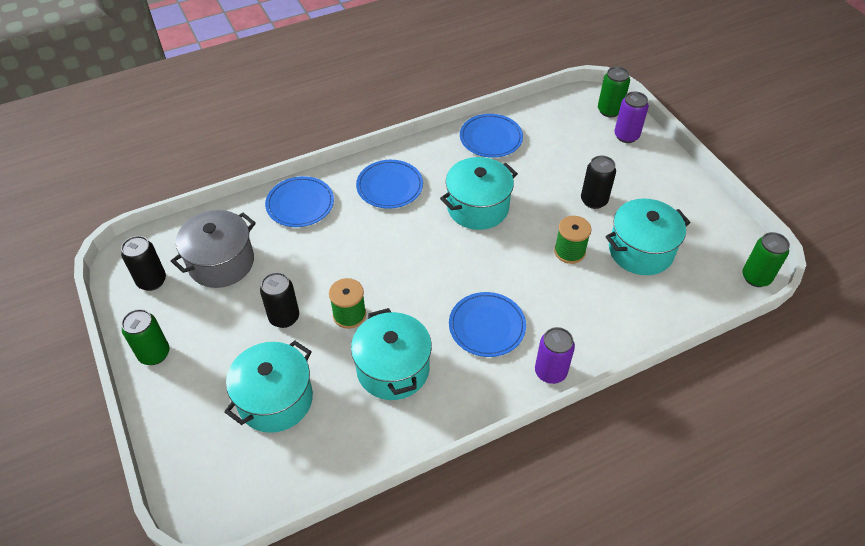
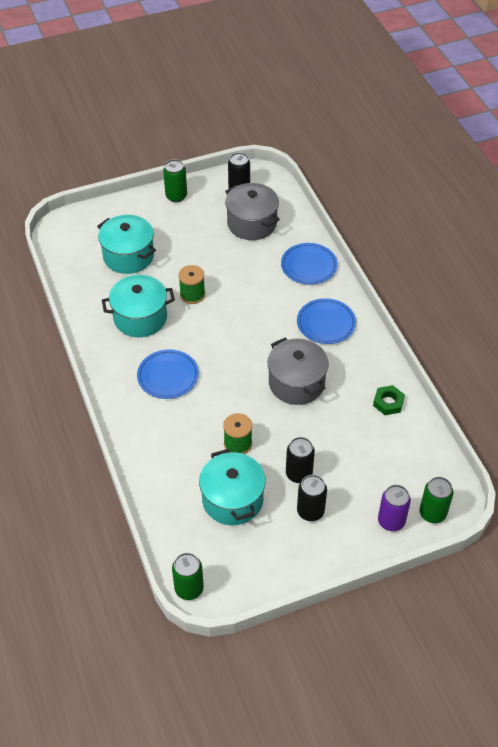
camera: 95 degrees right, 0 degrees up
(284, 317) = (196, 259): black can -> black can (310, 511)
(477, 207) = (296, 383): turquoise pot -> grey pot
(491, 138) = (388, 402): blue plate -> green nut
(550, 372) = (119, 411): purple can -> none

